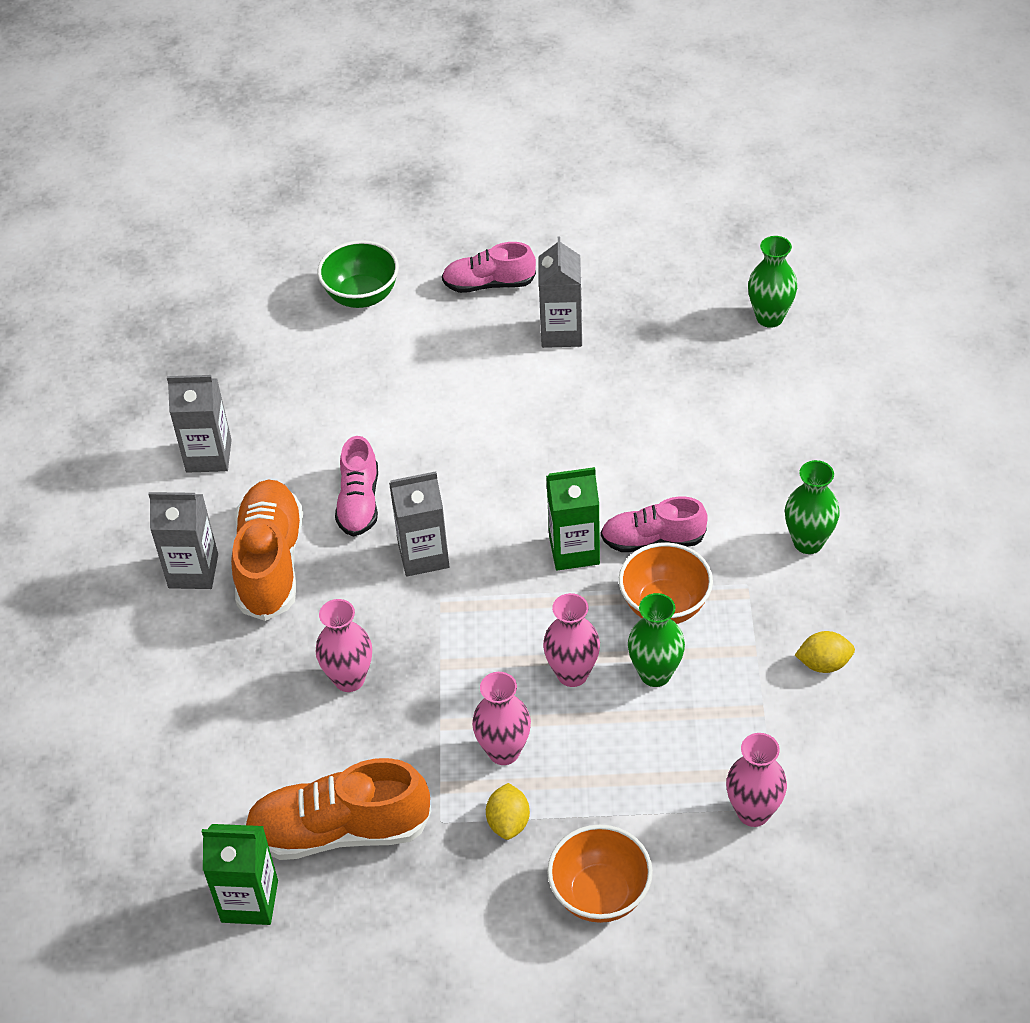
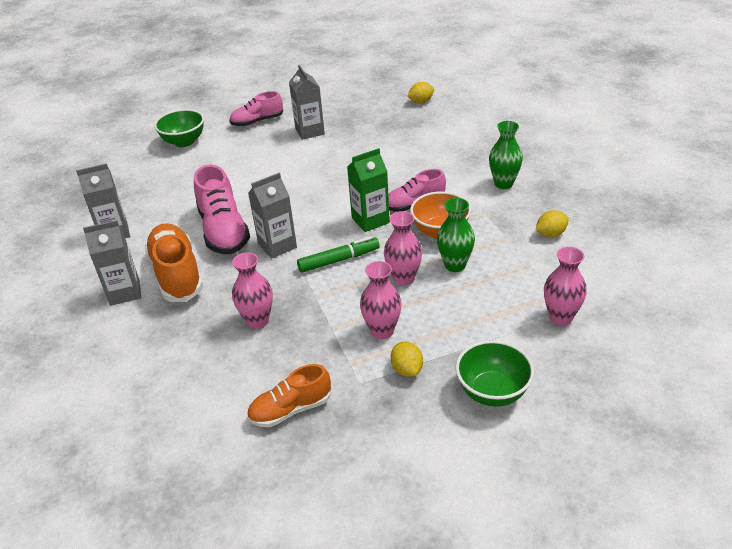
camera: 20 degrees left, 10 degrees down
(249, 901) = (241, 476): green carton -> none
(340, 830) = (290, 409): orange shoe -> orange shoe, size x0.63
(359, 503) = (224, 231): pink shoe -> pink shoe, size x1.58
(498, 610) = (339, 260): none -> green marker
(600, 894) = (492, 392): orange bowl -> green bowl
(769, 318) = (421, 101): green vase -> yellow lemon

